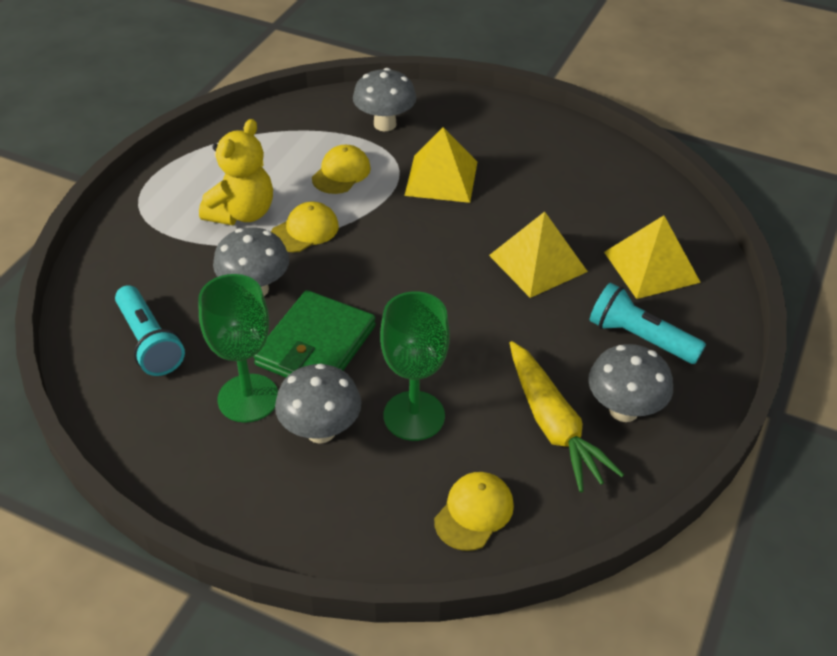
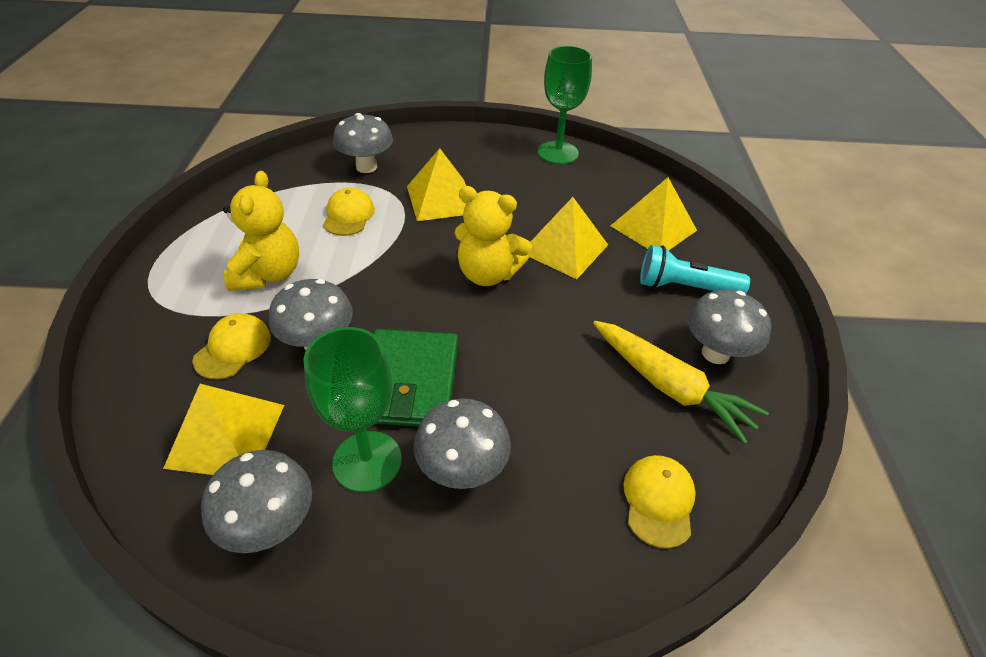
camera: 25 degrees left, 0 degrees up
(150, 342) = (226, 435): turquoise flashlight -> yellow pyramid
(154, 420) = (270, 525): none -> grey mushroom
(305, 230) = (341, 274): yellow cap -> yellow cap (233, 348)
(414, 416) = (543, 421): green goblet -> green goblet (558, 153)
(443, 268) = (488, 274): none -> yellow teddy bear

